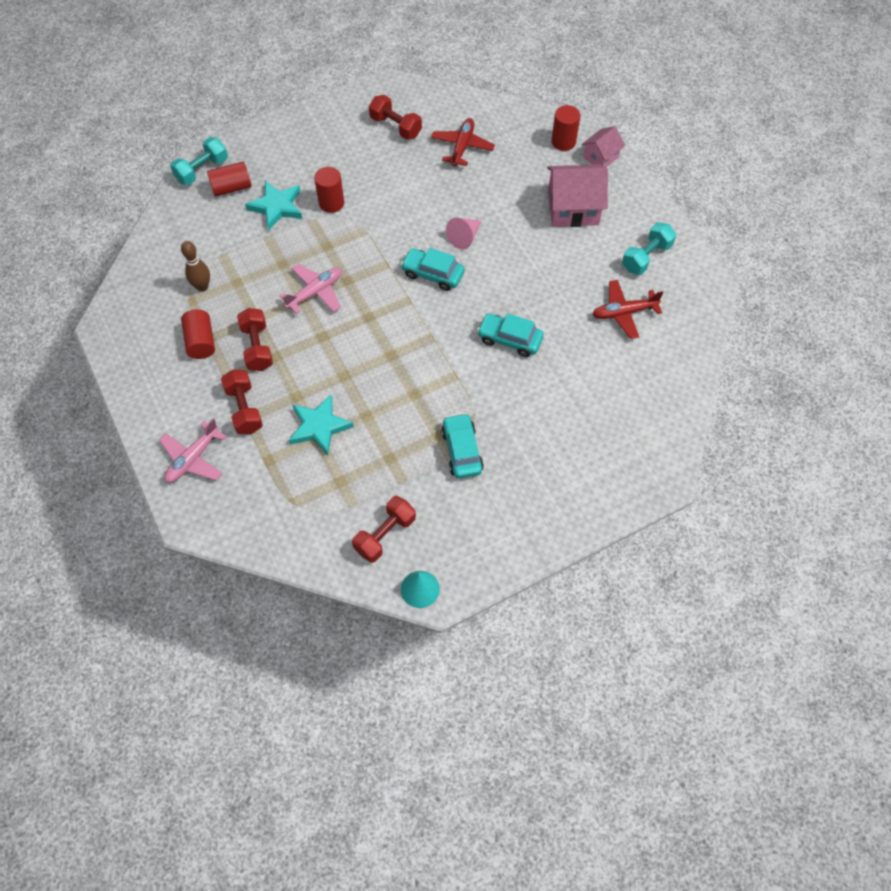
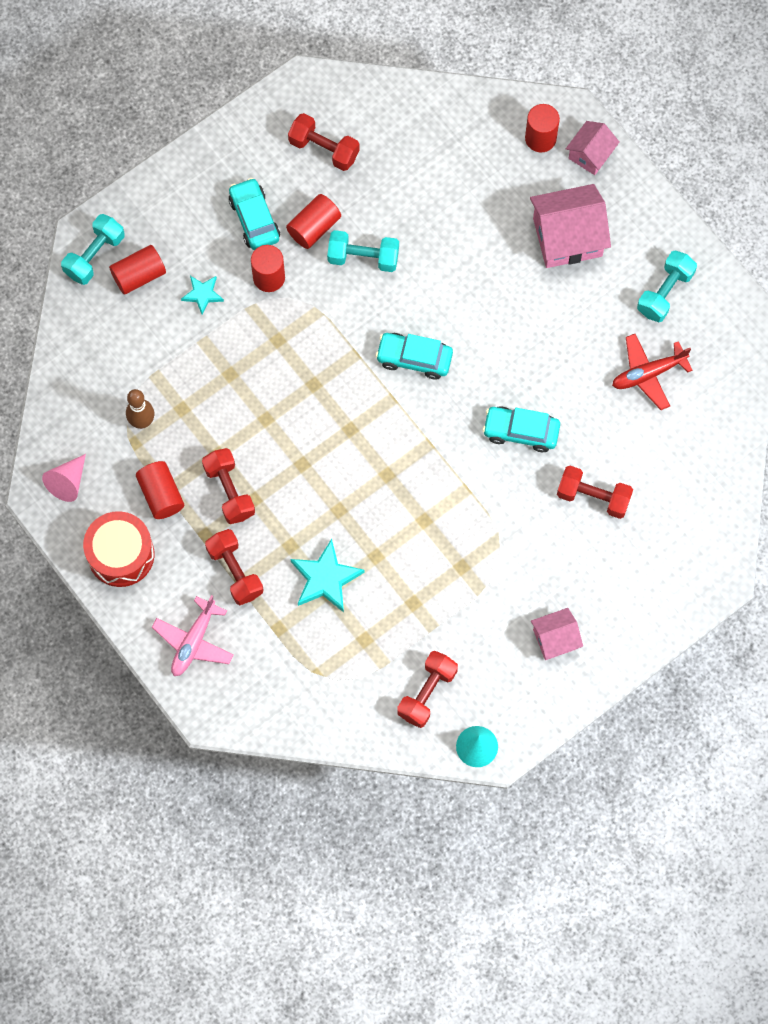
camera: 10 degrees left, 10 degrees up
(153, 381) = (121, 554): none -> red drum
(277, 207) = (202, 294): turquoise star -> turquoise star, size x0.59
(315, 292) = (279, 407): pink plane -> none
(375, 175) = (314, 227): none -> red cylinder
(408, 200) = (363, 257): none -> turquoise dumbbell
(462, 147) = (414, 167): red plane -> none
(462, 450) = (491, 580): turquoise car -> turquoise car (254, 219)
(464, 237) = (442, 300): pink cone -> pink cone (68, 482)
(509, 507) = (555, 639): none -> pink house
(562, 398) = (593, 497): none -> red dumbbell

